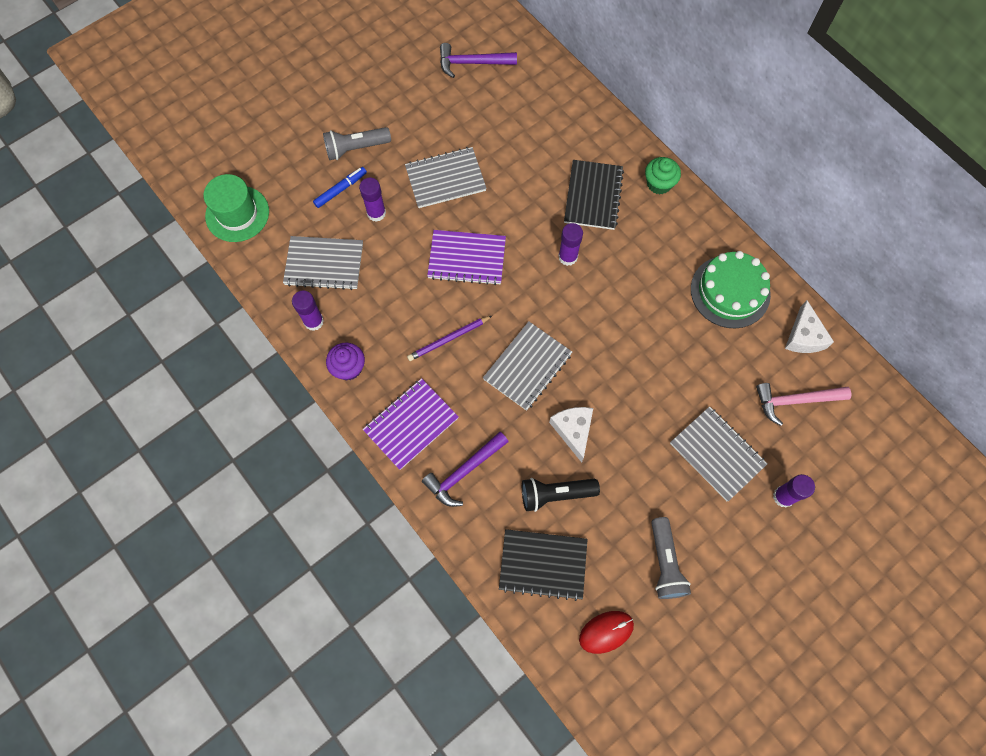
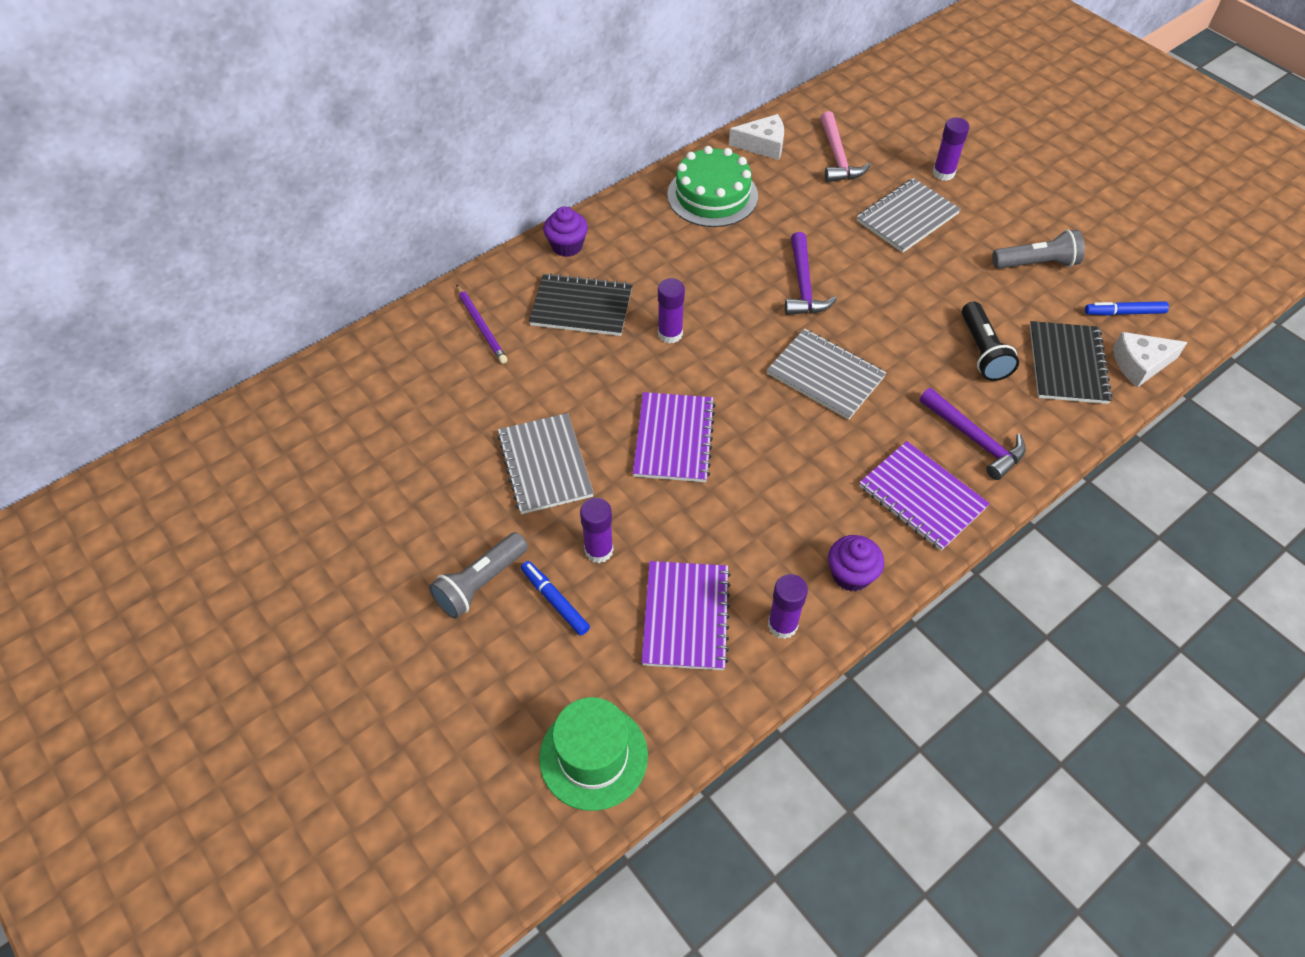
camera: 90 degrees left, 15 degrees down
(324, 264) = (686, 616): grey notebook -> purple notebook
(356, 148) = (480, 583): grey flashlight -> grey flashlight turned 60 degrees clockwise
(448, 339) = (796, 457): purple pencil -> purple pencil (481, 326)
(472, 63) = (345, 435): purple hammer -> purple hammer (803, 285)
(573, 430) = (901, 334): white cheese -> white cheese (1140, 364)
(606, 632) = (1124, 313): red mouse -> blue marker
(659, 183) = (567, 246): green cupcake -> purple cupcake

